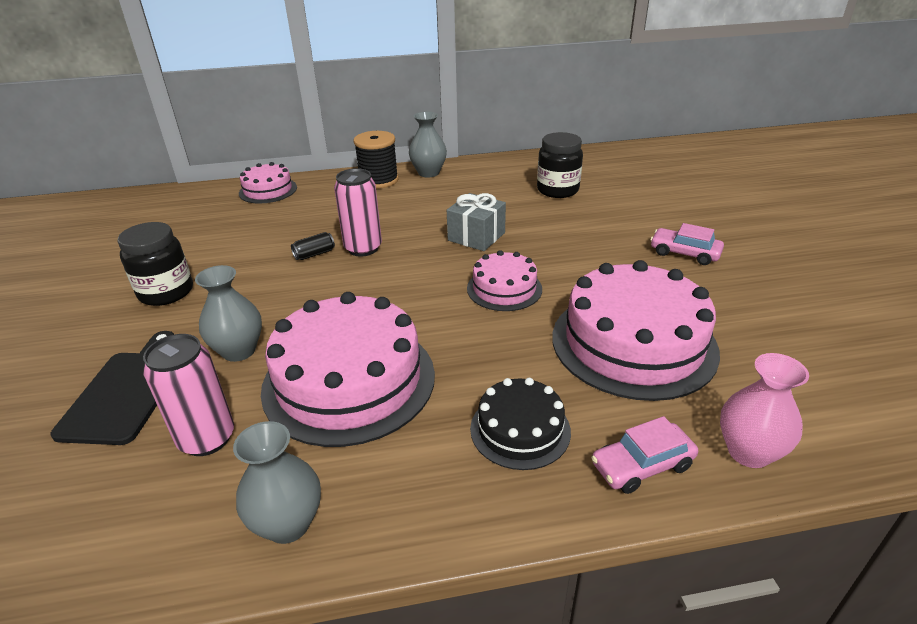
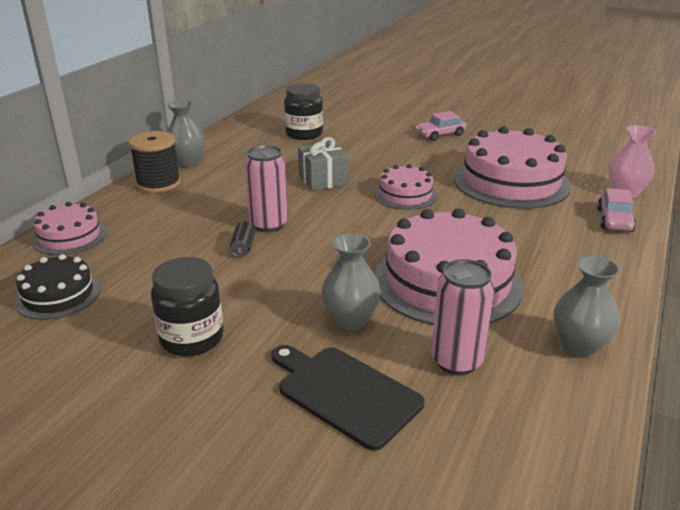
camera: 55 degrees left, 5 degrees down
(520, 429) = (557, 241): black cake -> black cake (58, 295)

